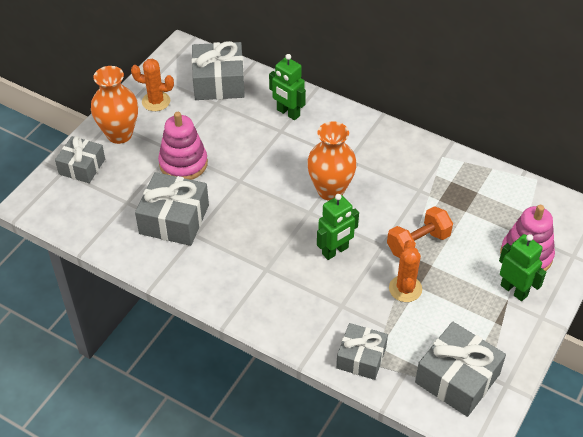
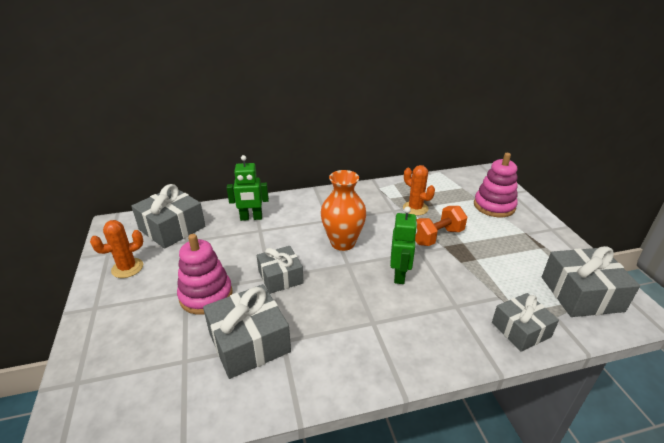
camera: 45 degrees left, 15 degrees down
(82, 167) = (98, 363): grey gift -> grey gift (280, 277)
(119, 134) = (115, 311): orange vase -> none
(405, 289) = (472, 266): orange cactus -> orange cactus (415, 208)
(418, 243) = (437, 236): orange dumbbell -> orange dumbbell turned 45 degrees clockwise
(514, 290) = (519, 225): green robot -> none

